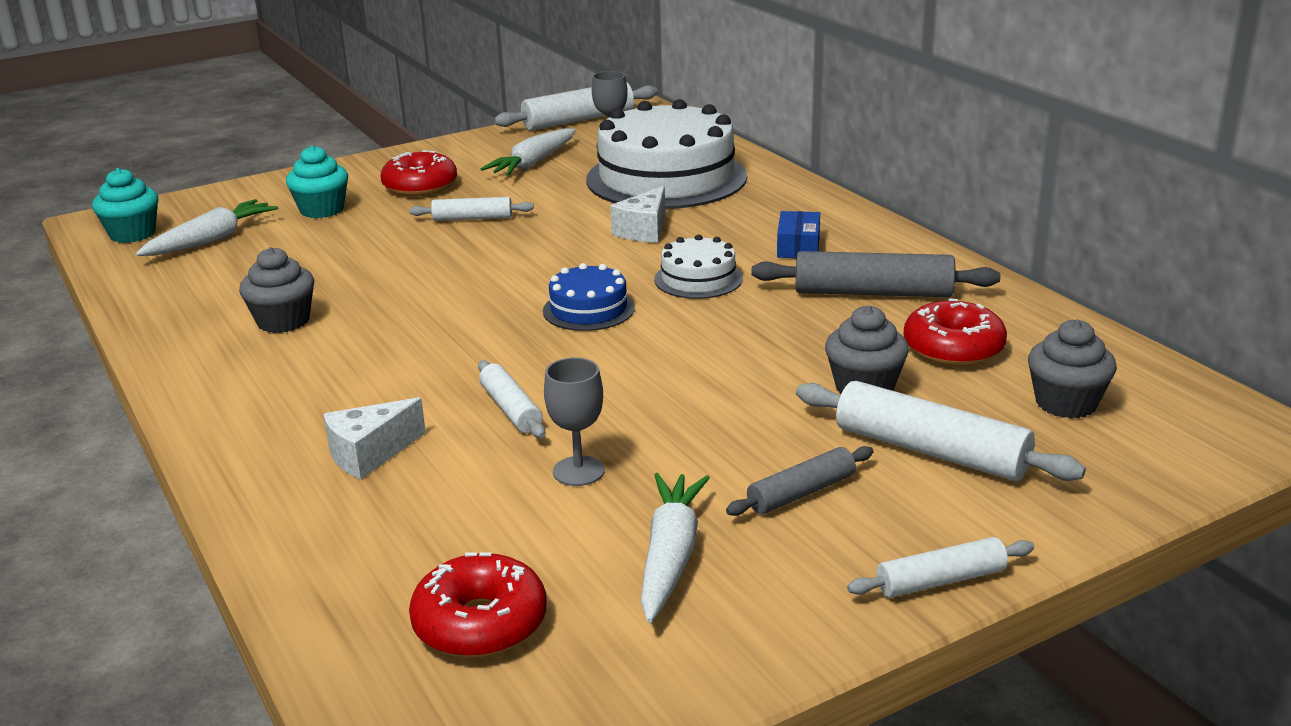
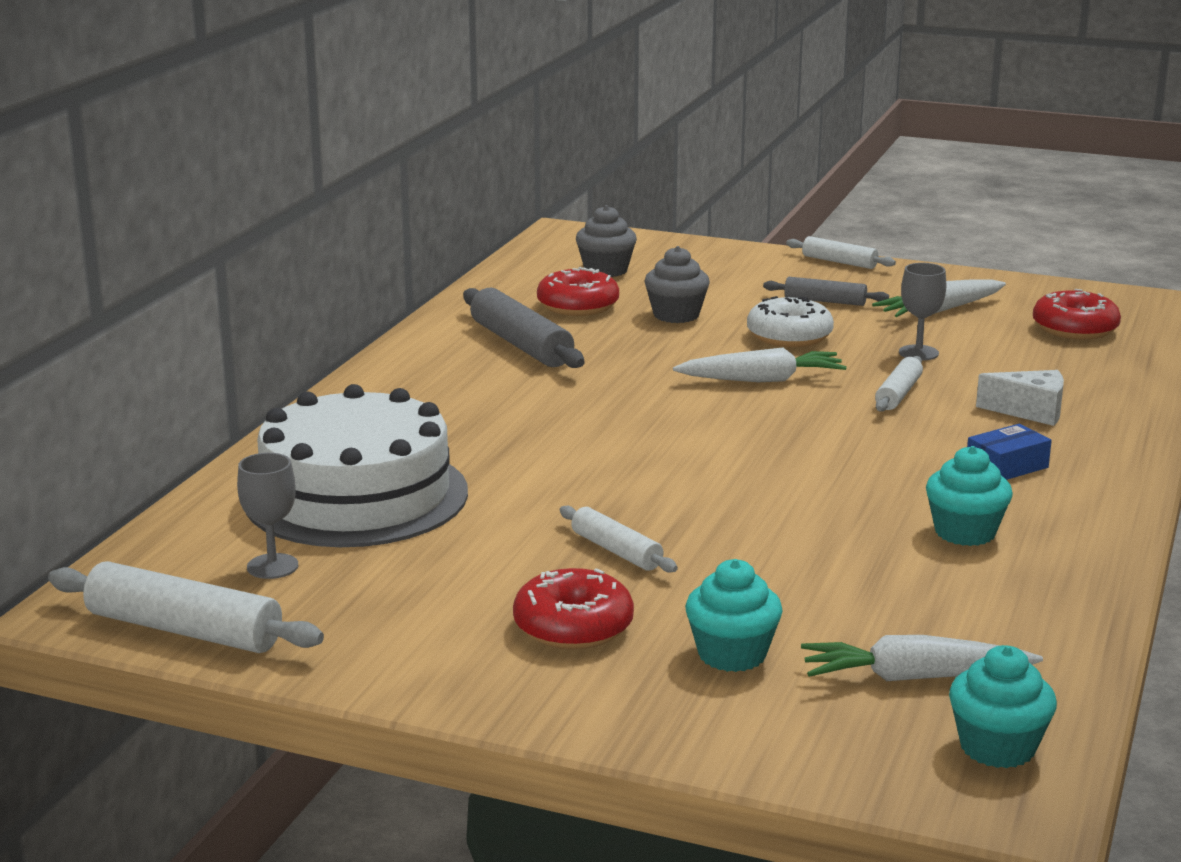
camera: 130 degrees left, 5 degrees down
(283, 321) = (965, 532): grey cupcake -> turquoise cupcake
(533, 163) = (400, 589): white carrot -> white carrot (762, 380)
(588, 309) = (716, 423): blue cake -> none
(644, 230) = (520, 458): white cheese -> none
(698, 279) = (592, 404): white cake -> none
(723, 421) = (789, 336): none -> white donut
(798, 246) = (464, 389): blue box -> blue box (1007, 466)
(930, 451) = (723, 286): white rolling pin -> none

